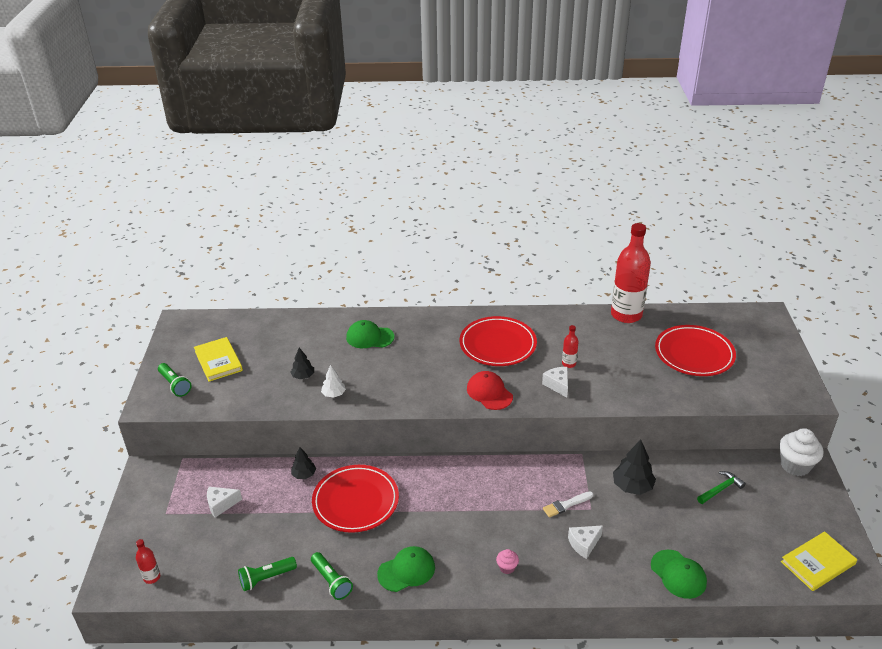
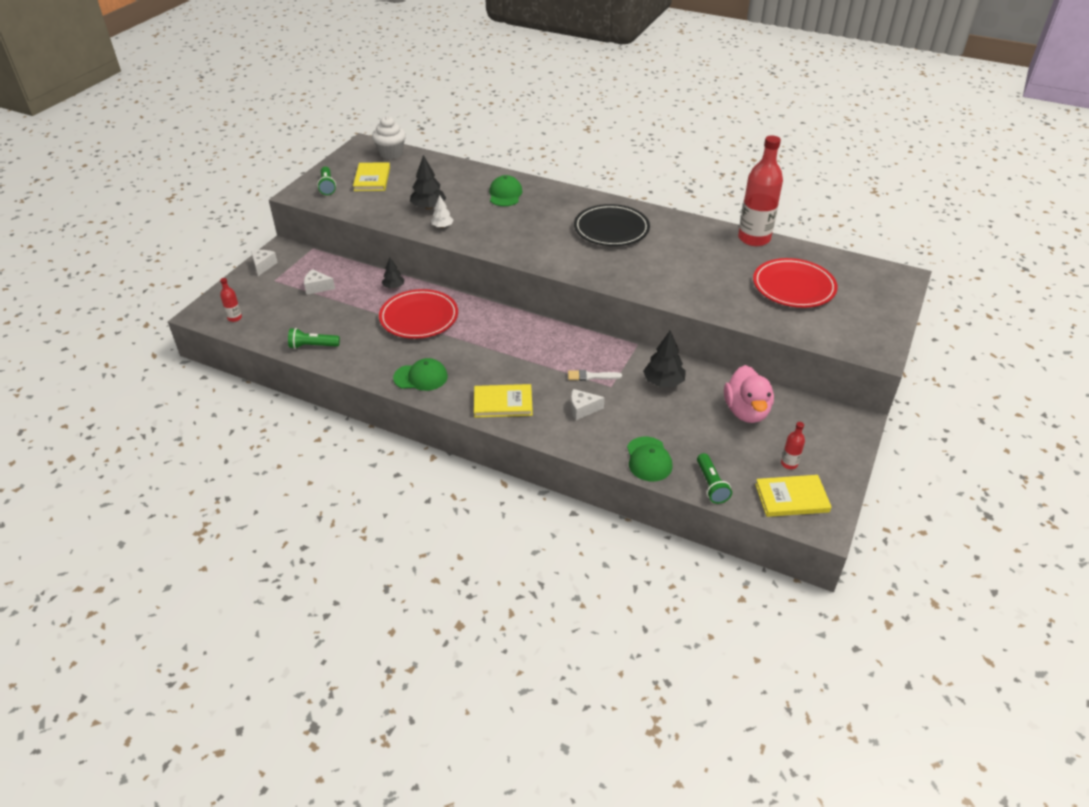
camera: 25 degrees right, 5 degrees up
(303, 376) = (428, 207): black tree -> black tree, size x1.64
(331, 581) = (358, 364): green flashlight -> green flashlight (711, 485)
(370, 337) = (505, 194): green cap -> green cap turned 60 degrees clockwise
(489, 393) = (572, 262): red cap -> none
(497, 345) = (611, 229): red plate -> black plate
(507, 567) = (503, 403): pink cupcake -> yellow book
(557, 385) = (639, 274): white cheese -> white cheese (263, 266)
(569, 364) = (663, 261): red bottle -> red bottle (789, 464)
(720, 489) = (746, 411): green hammer -> pink duck
(795, 465) = (839, 417): white cupcake -> white cupcake (391, 153)

